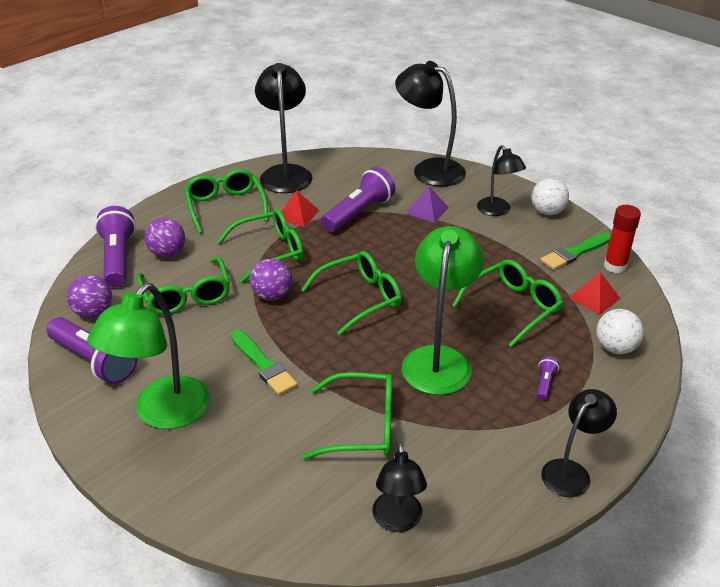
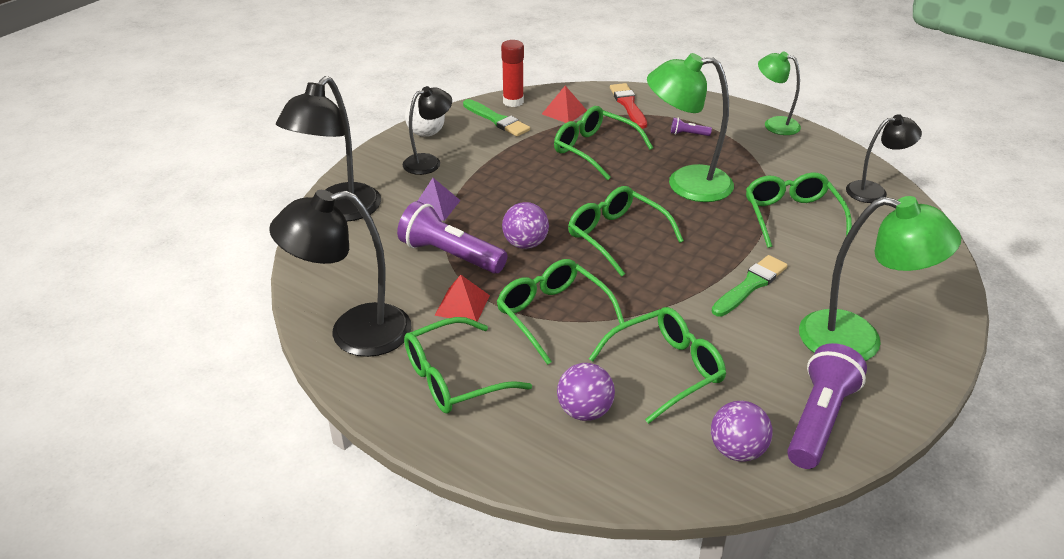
camera: 100 degrees left, 0 degrees up
(118, 258) = (613, 463): purple flashlight -> none
(272, 296) = (637, 298): purple ball -> purple ball (525, 244)
(571, 471) = (774, 124): black lamp -> green lamp
(615, 348) = (628, 105): white ball -> red brush

